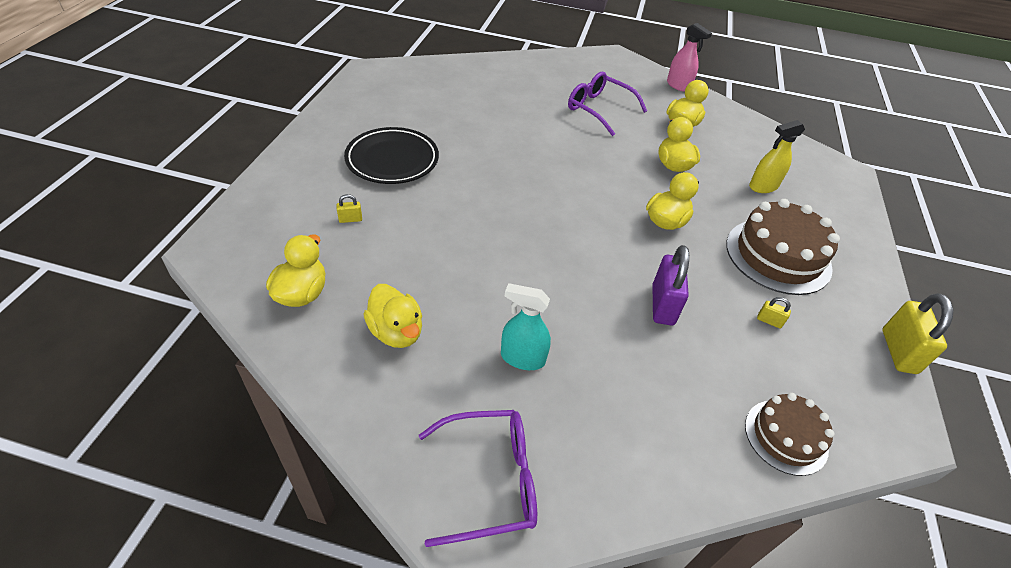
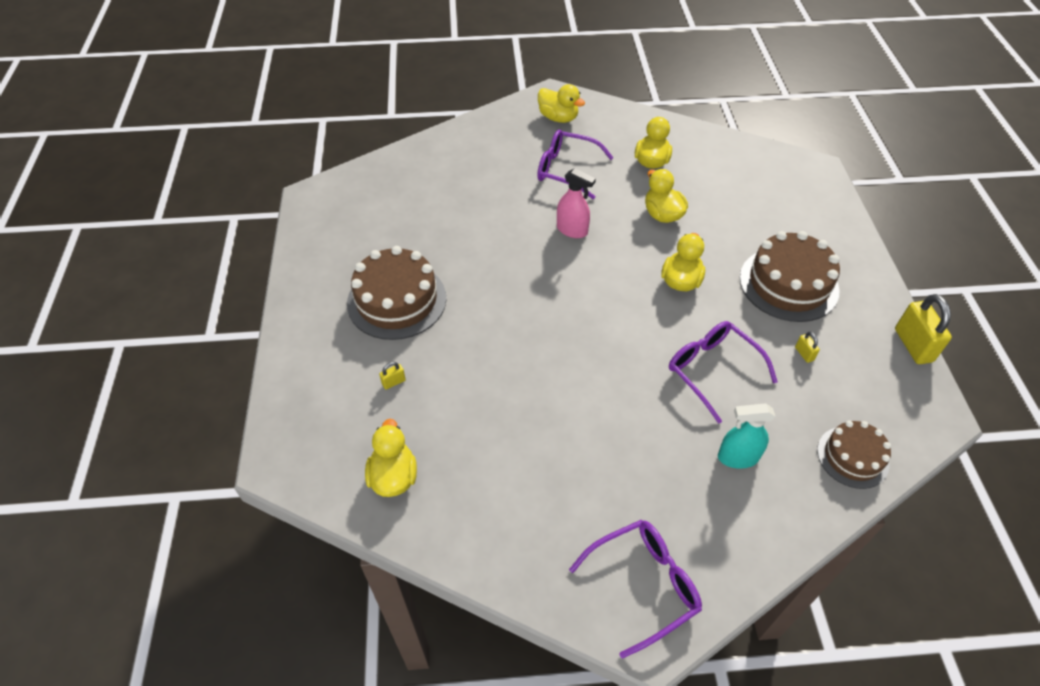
camera: 15 degrees left, 5 degrees up
(392, 160) = (397, 300): black plate -> brown cake
(396, 332) = (499, 482): yellow duck -> yellow duck (558, 118)
(522, 358) = (618, 466): turquoise spray bottle -> turquoise spray bottle (737, 457)
(663, 305) = (712, 370): purple padlock -> purple glasses
(678, 86) = (629, 115): pink spray bottle -> pink spray bottle (572, 230)
(763, 186) = (750, 212): yellow spray bottle -> none
(769, 321) = (804, 354): yellow padlock -> yellow padlock turned 60 degrees clockwise

